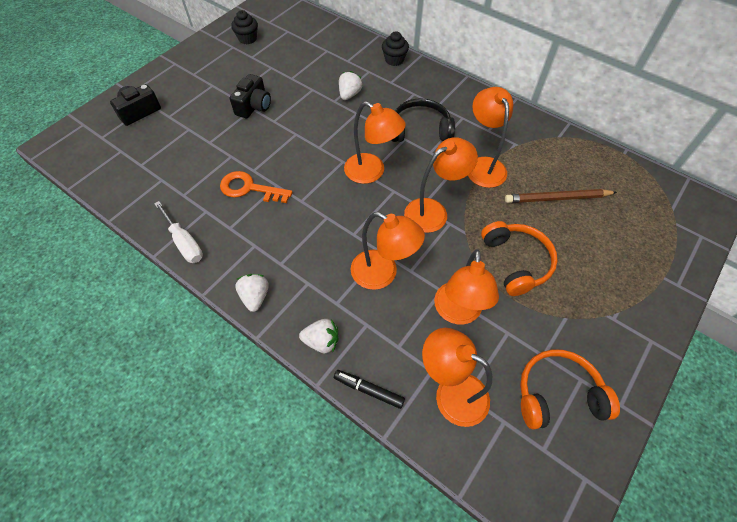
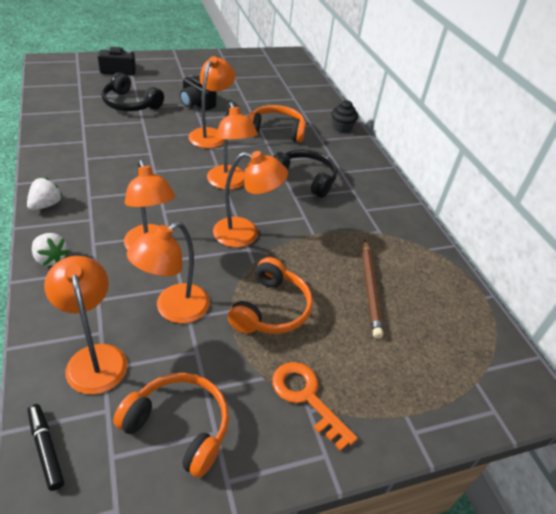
camera: 30 degrees right, 15 degrees down
(184, 242) = (47, 149): white screwdriver -> none
(197, 144) = (130, 104): none -> black headphones
(247, 38) = (244, 67): black cupcake -> none
(249, 188) = (129, 144): orange key -> orange key (306, 397)
(254, 106) = (196, 103): black camera -> black camera turned 75 degrees clockwise
(349, 94) = (276, 130): white strawberry -> orange headphones
(368, 390) = (38, 310): black marker -> black marker (46, 449)
(483, 165) = (329, 229): orange lamp -> orange lamp (211, 134)
(557, 198) = (370, 289): brown pencil -> brown pencil turned 120 degrees counterclockwise

